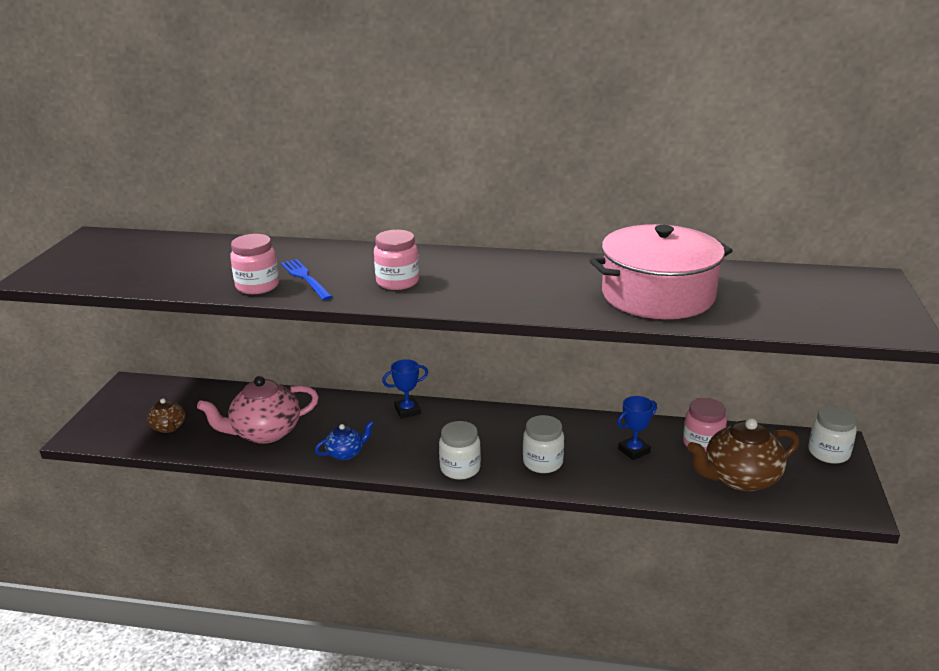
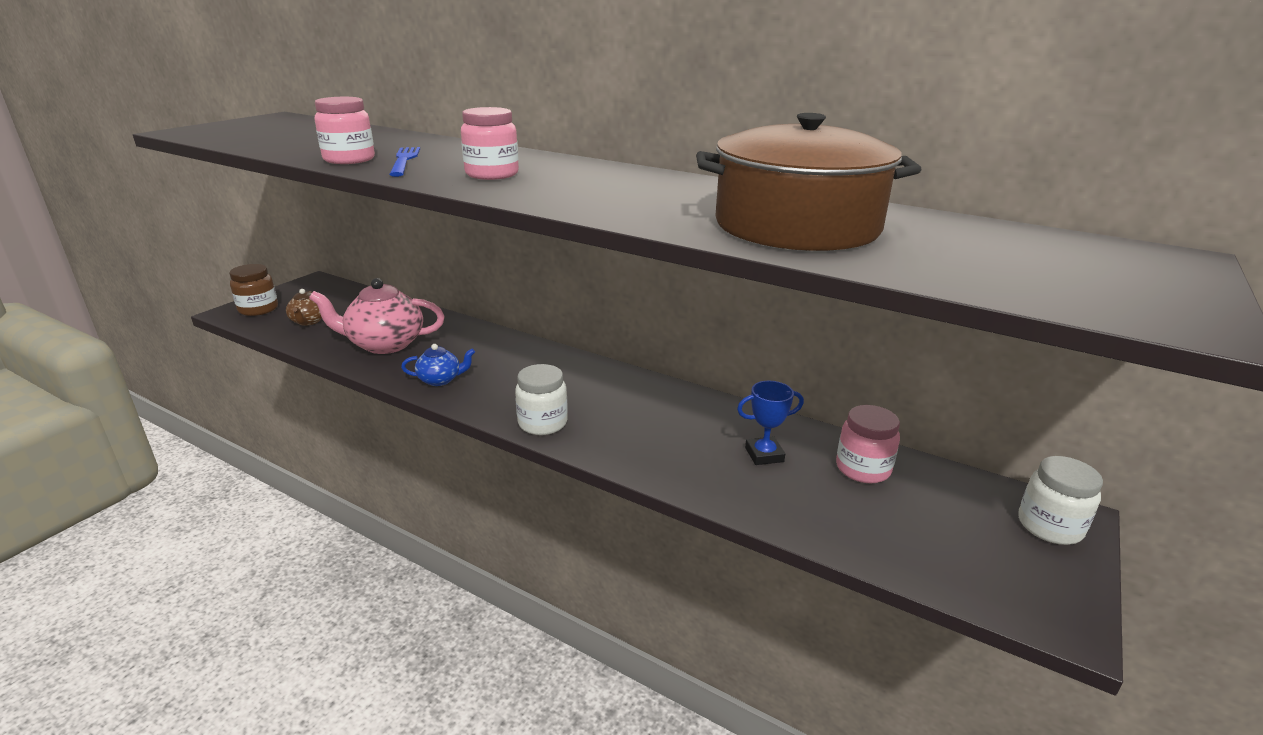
camera: 20 degrees right, 0 degrees up
(103, 426) = (258, 309): none -> brown jar
(407, 411) = (538, 355): blue trophy -> none
(543, 462) = (641, 440): white jar -> none
(657, 295) = (796, 226): pink pot -> brown pot
(740, 478) = (890, 525): brown teapot -> none

